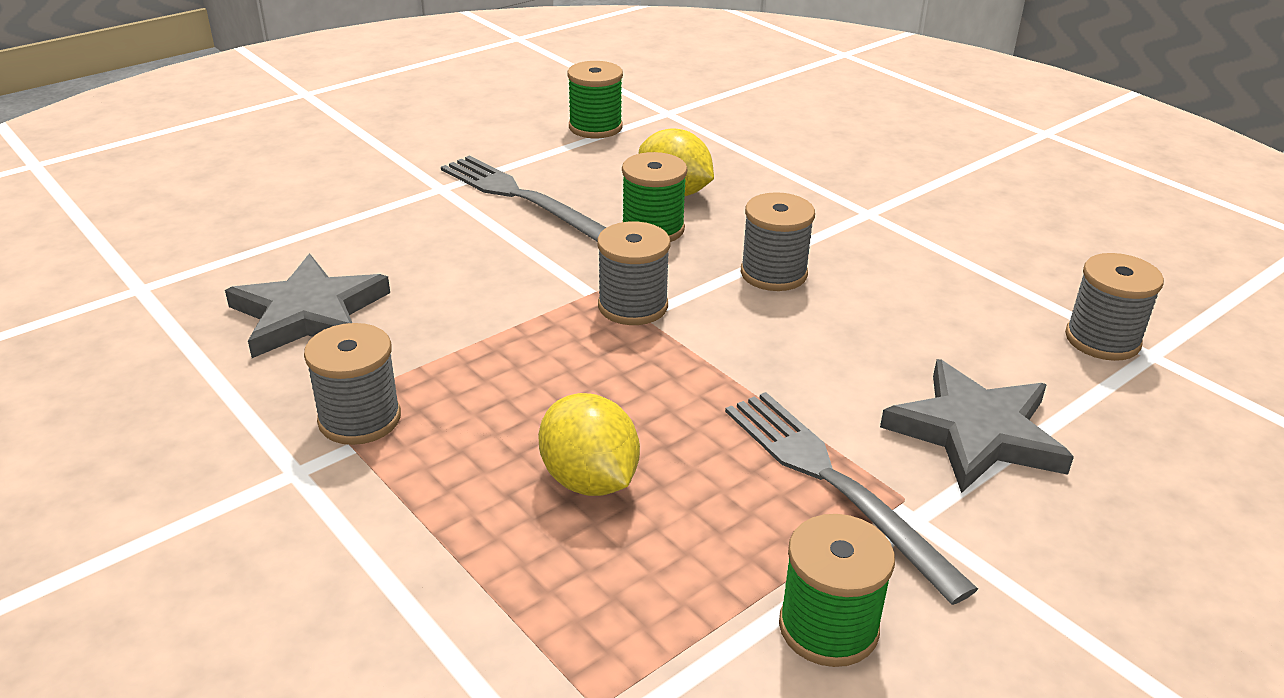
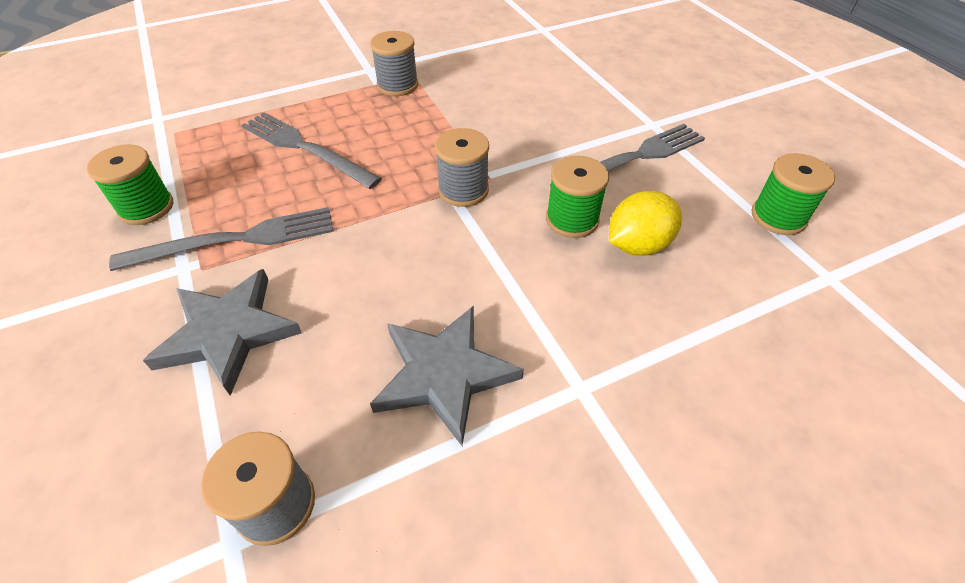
camera: 105 degrees right, 15 degrees up
(309, 313) = (500, 73): grey star -> grey star (444, 374)
(589, 480) = (305, 148): yellow lemon -> grey fork
(773, 274) = (482, 276): grey spool -> none

